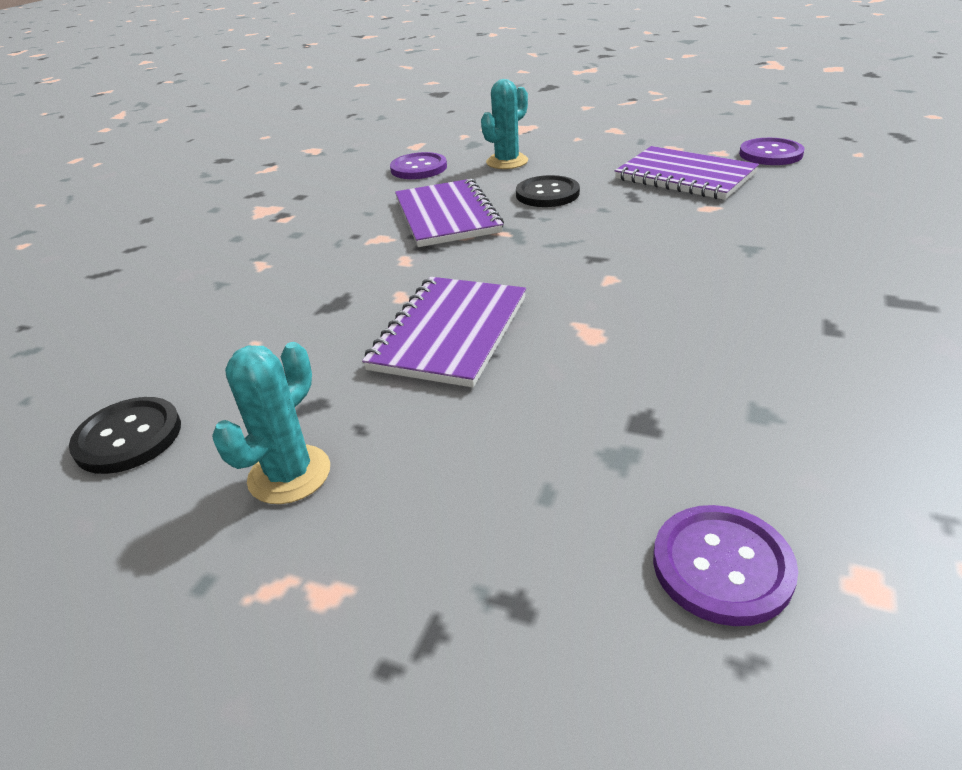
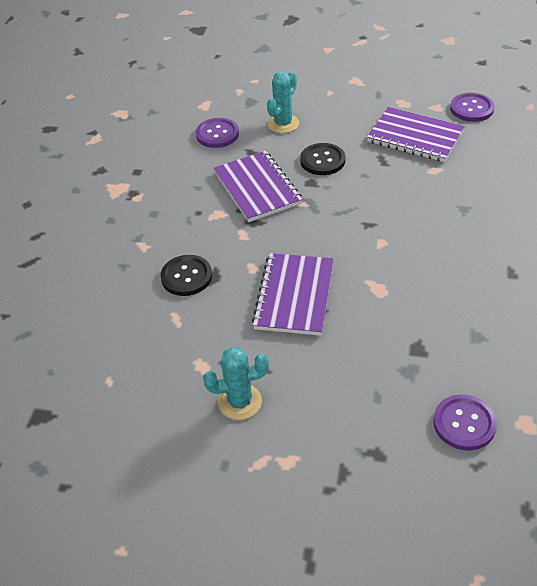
camera: 10 degrees left, 10 degrees up
(128, 437) = (134, 390): black button -> black button (186, 276)
(289, 474) = (240, 402): turquoise cactus -> turquoise cactus turned 60 degrees clockwise

